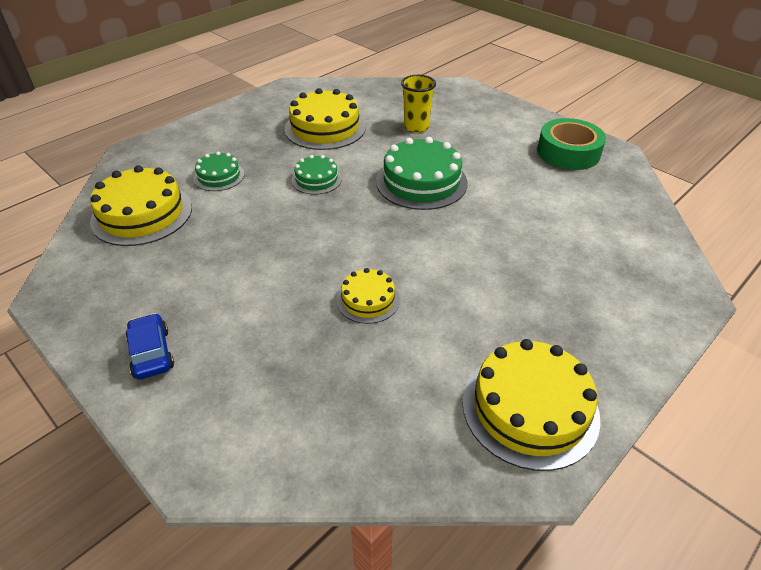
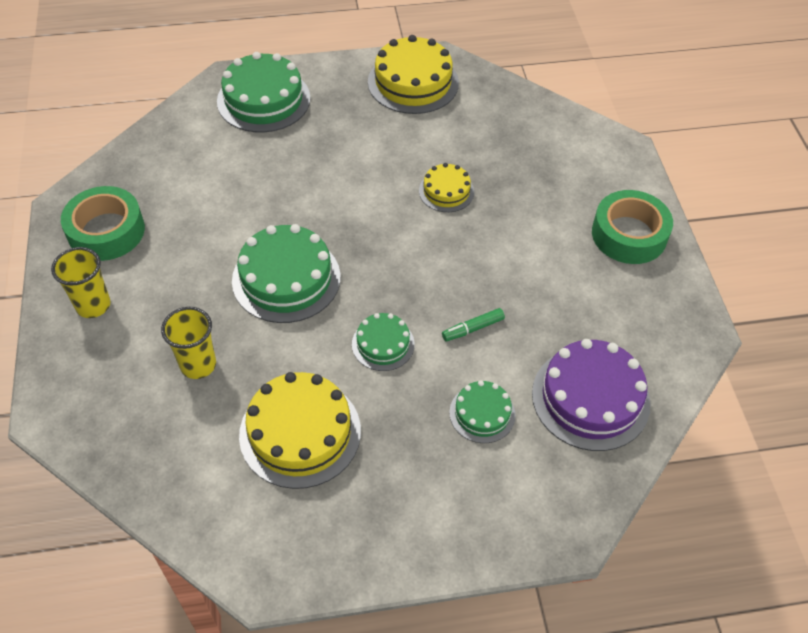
camera: 145 degrees left, 10 degrees up
(142, 214) = (590, 398): yellow cake -> purple cake
(151, 353) = (629, 234): blue car -> green tape
(259, 213) = (472, 328): none -> green marker
(511, 123) = (93, 305): none -> yellow cup
(631, 293) = (263, 100): none -> green cake

